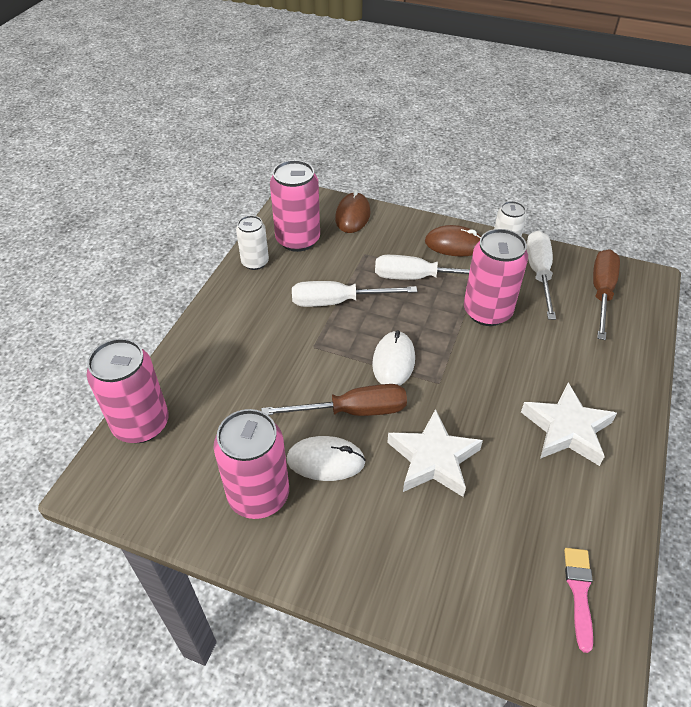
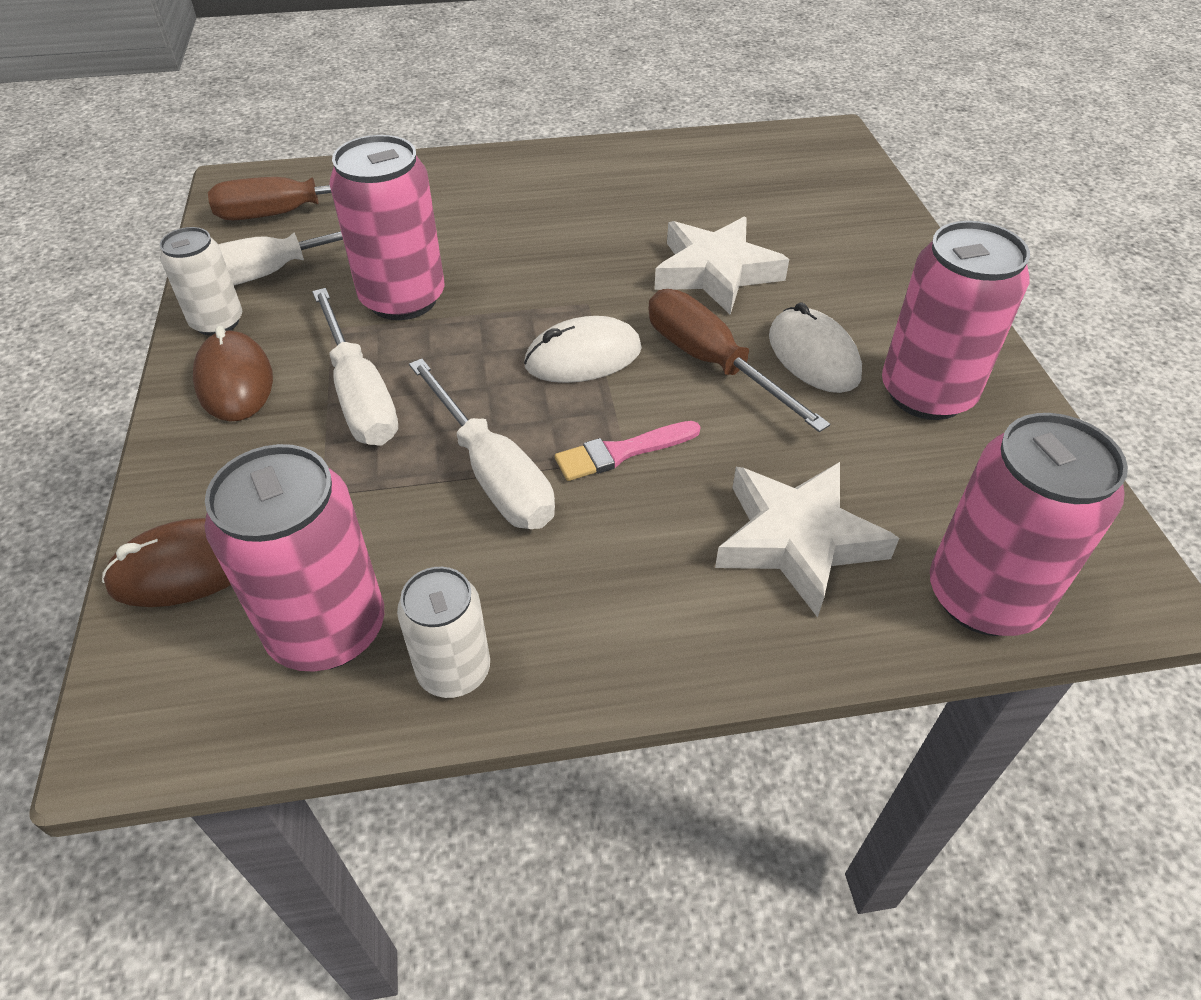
camera: 120 degrees left, 0 degrees up
(567, 429) = (576, 194): white star -> white star (797, 540)
(579, 592) = (769, 154): pink brush -> pink brush (621, 452)

